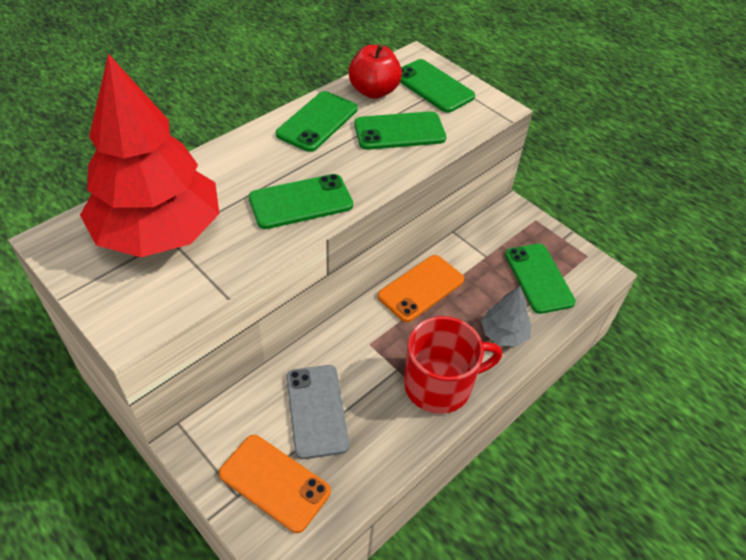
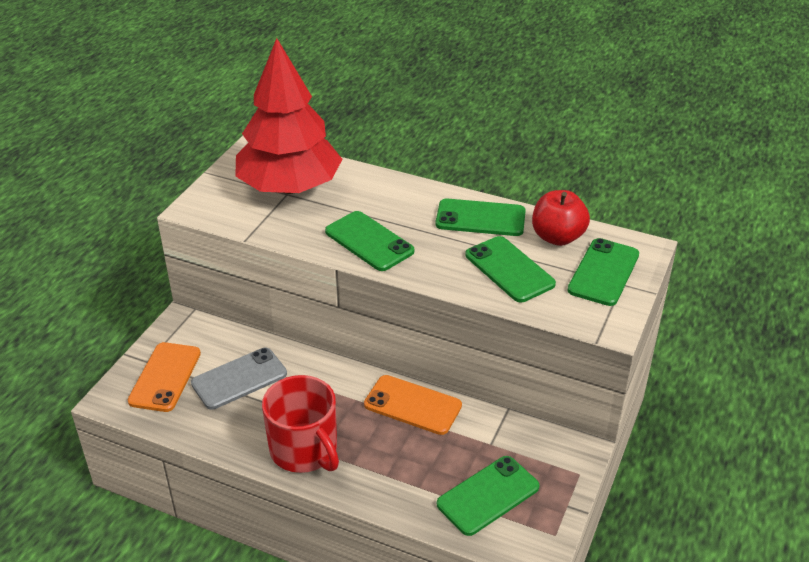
camera: 70 degrees right, 10 degrees down
(503, 334) = (391, 483): grey tree -> none

